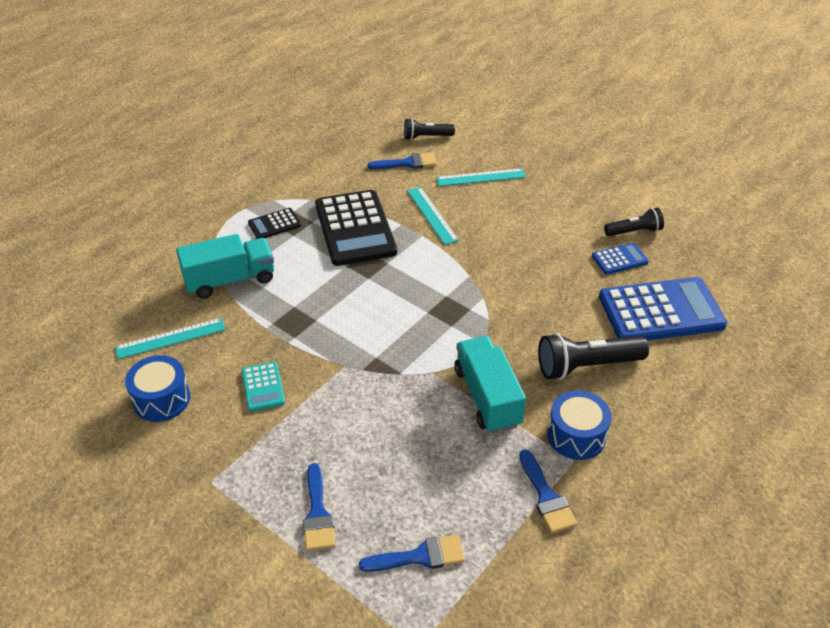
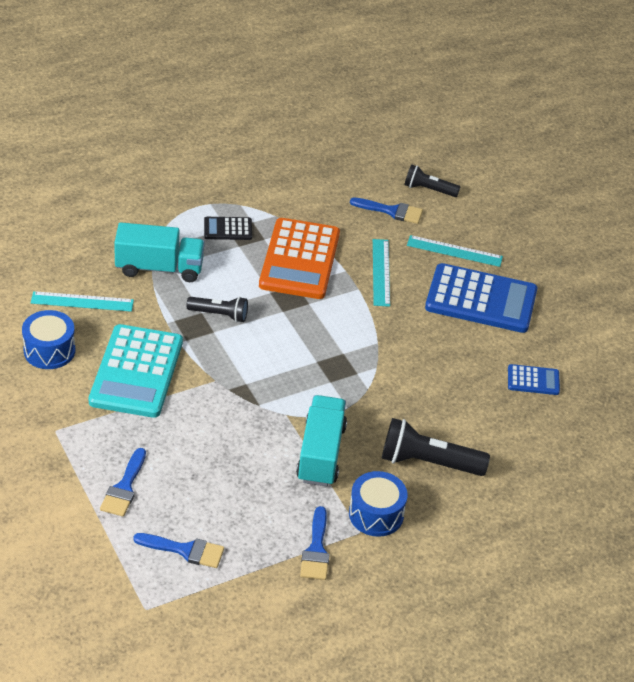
camera: 20 degrees right, 0 degrees up
(263, 387) = (136, 372): turquoise calculator -> turquoise calculator, size x2.13
(355, 228) = (300, 260): black calculator -> orange calculator
(634, 231) = (569, 359): black flashlight -> black flashlight (219, 315)
(661, 311) = (535, 442): blue calculator -> blue calculator (481, 299)

